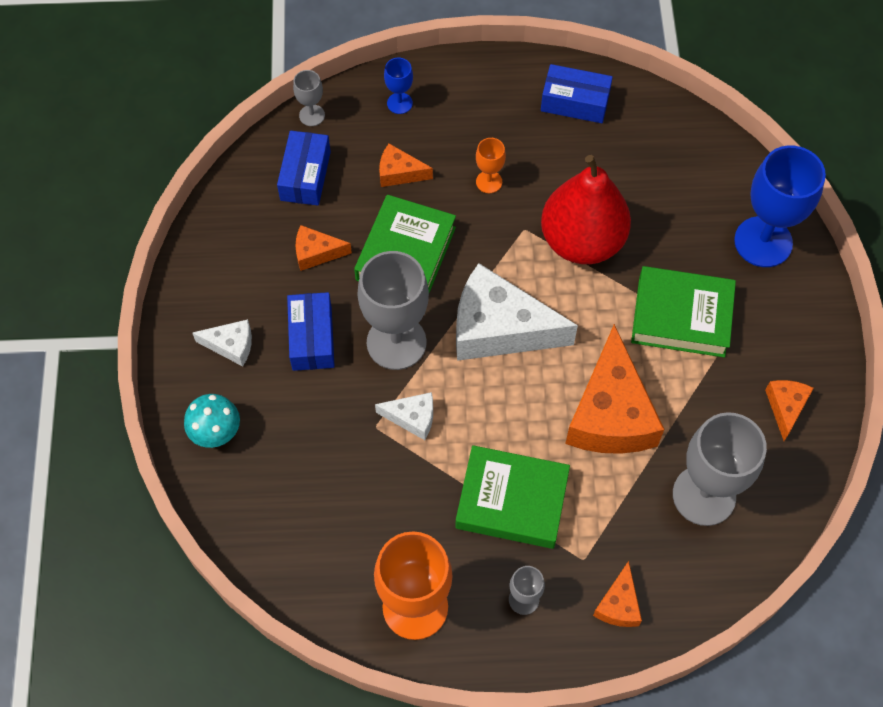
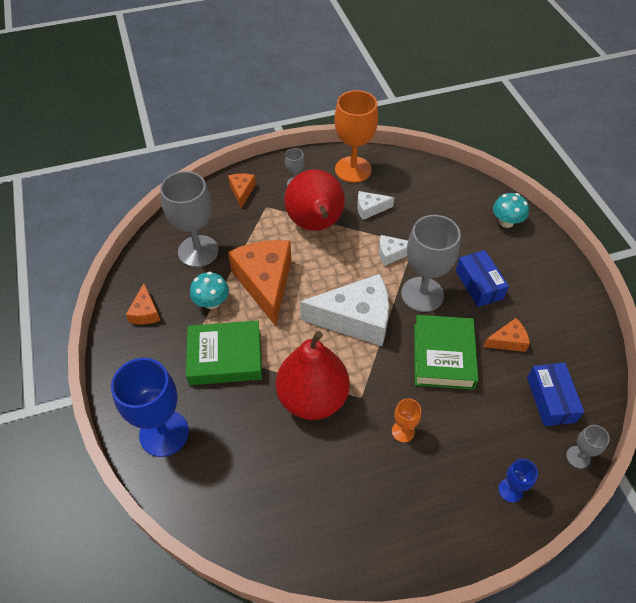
camera: 165 degrees right, 10 degrees down
(231, 345) = (528, 269): white cheese -> white cheese (370, 209)
(399, 173) = (478, 421): orange cheese -> none
(512, 501) = (315, 224): green book -> red pear
(575, 102) = (352, 535): blue box -> none
(691, 401) = (212, 302): none -> turquoise mushroom

